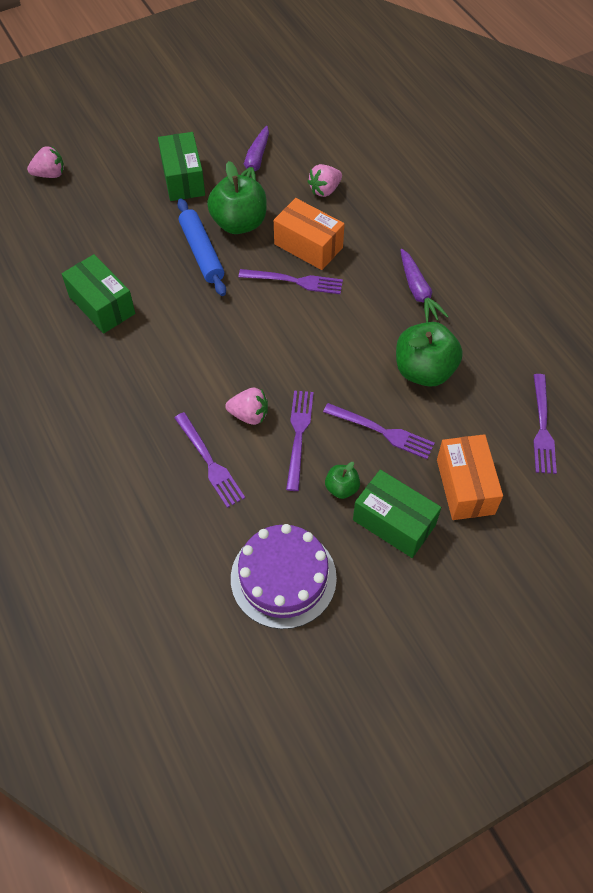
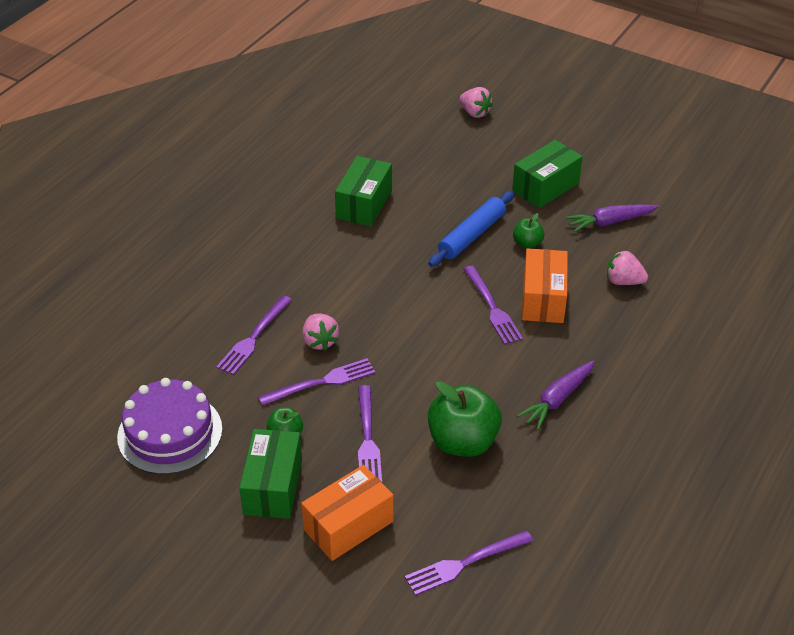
camera: 60 degrees right, 15 degrees down
(239, 223) = (527, 243): green apple -> green apple, size x0.50

